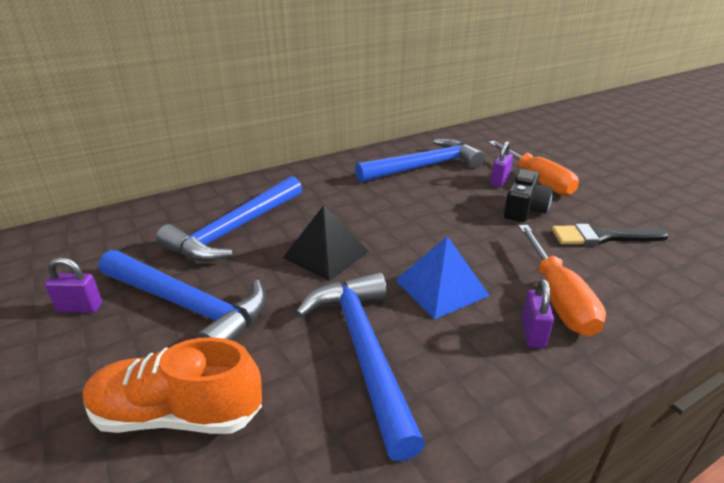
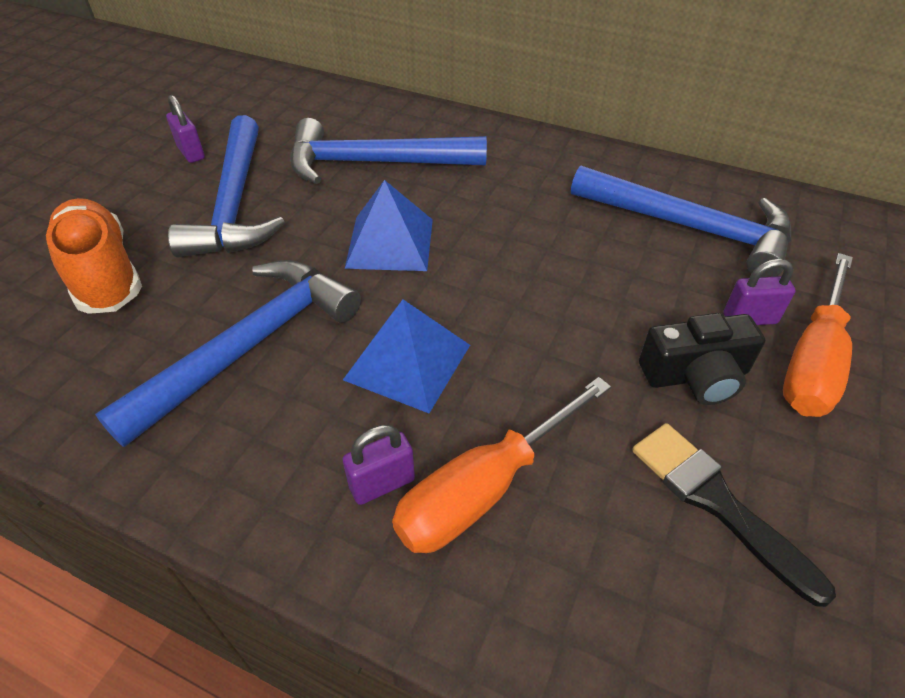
camera: 55 degrees right, 15 degrees up
(326, 254) = (390, 243): black pyramid -> blue pyramid

